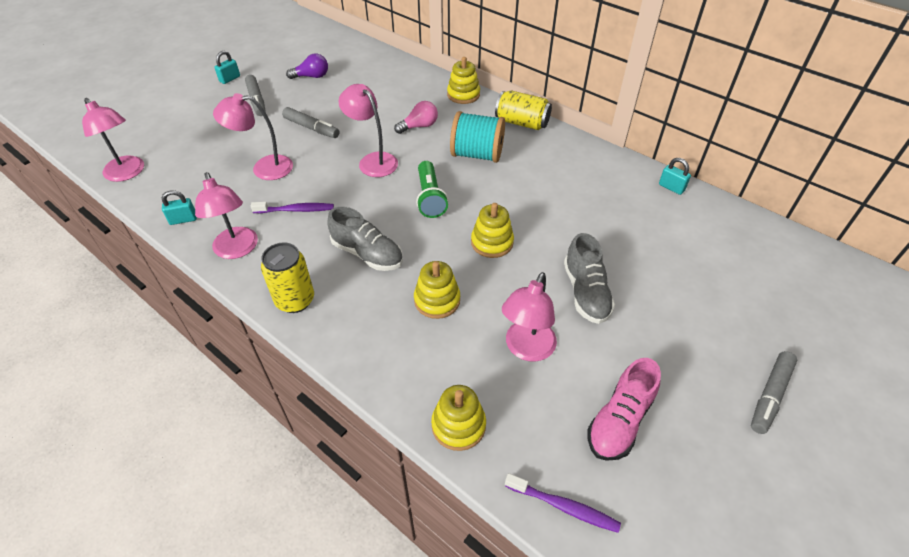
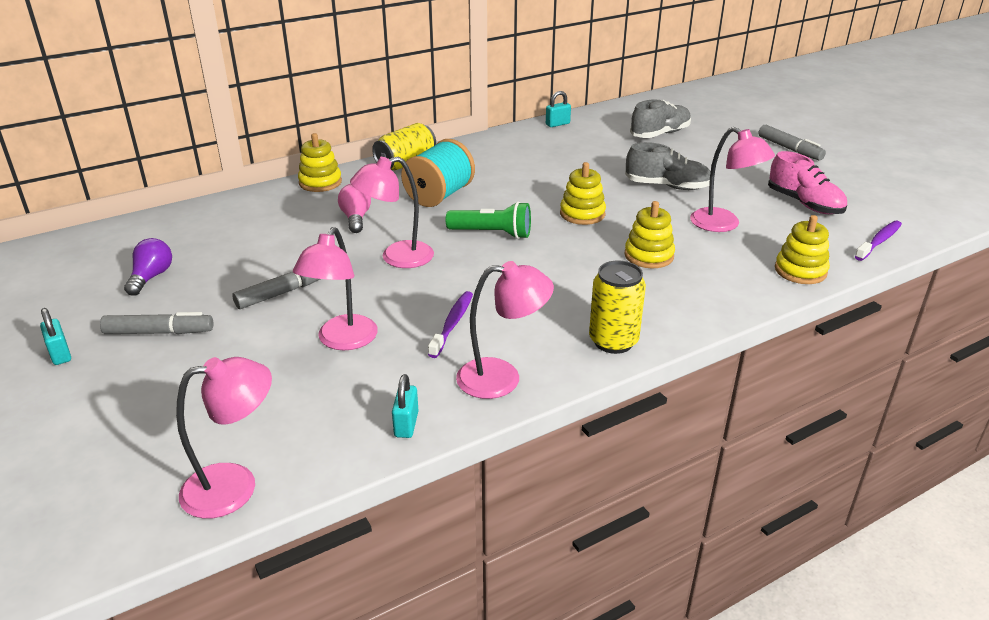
camera: 70 degrees left, 15 degrees down
(367, 254) = (561, 284): grey shoe -> grey shoe (660, 134)

